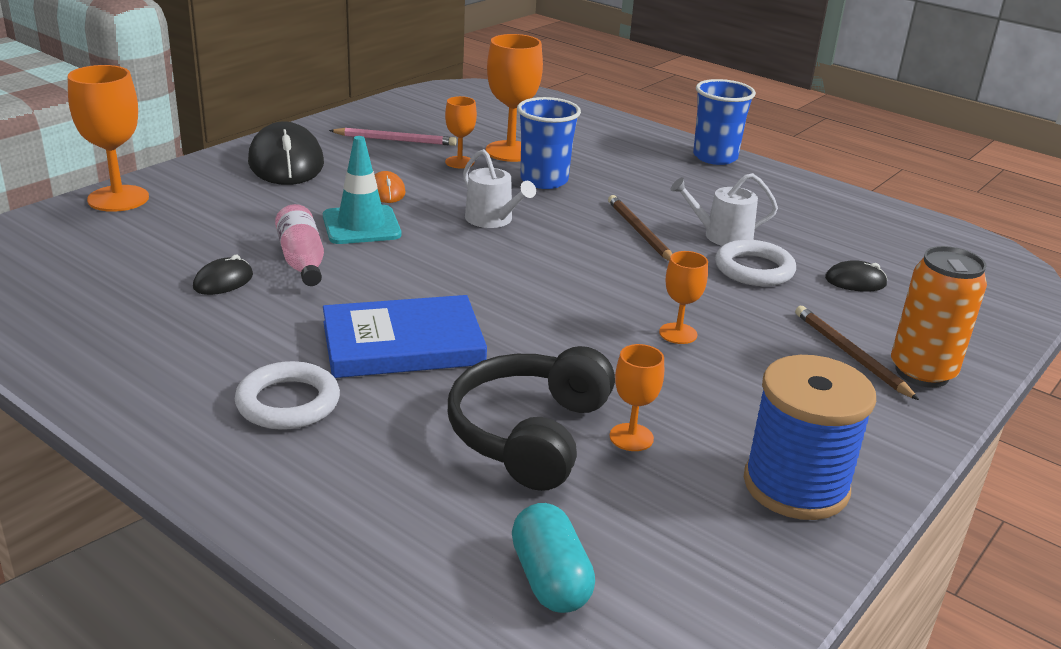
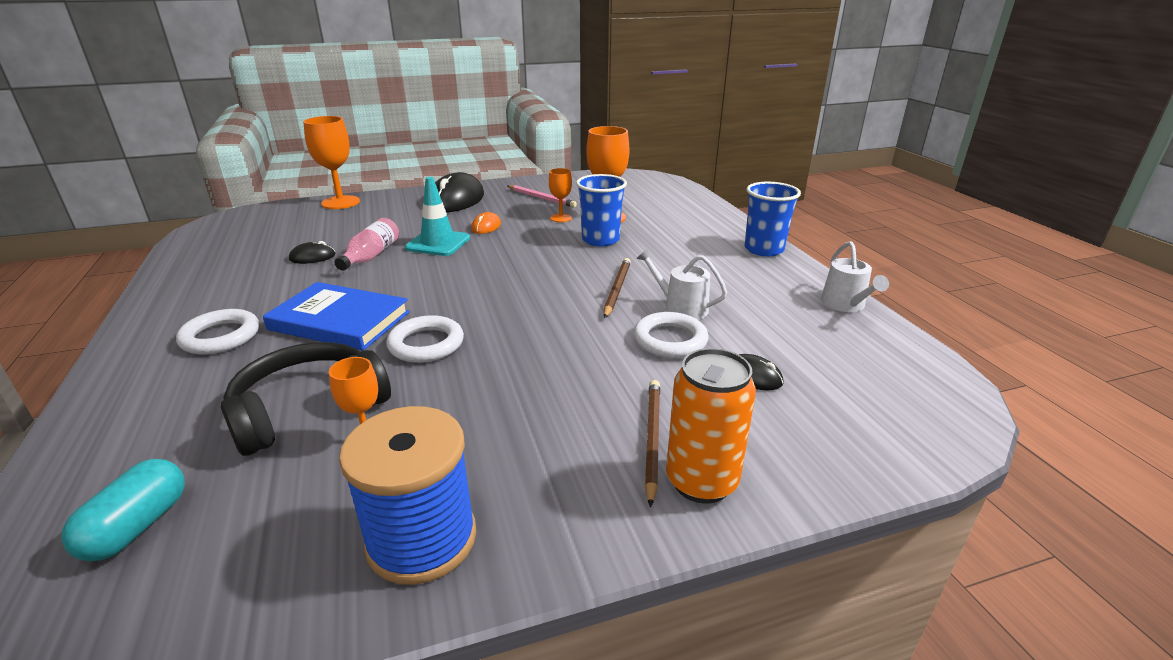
camera: 35 degrees right, 0 degrees up
(492, 220) = (524, 257): white watering can -> white watering can (845, 304)
(540, 339) = (426, 344): none -> white ring
(678, 333) = (529, 372): orange goblet -> none

